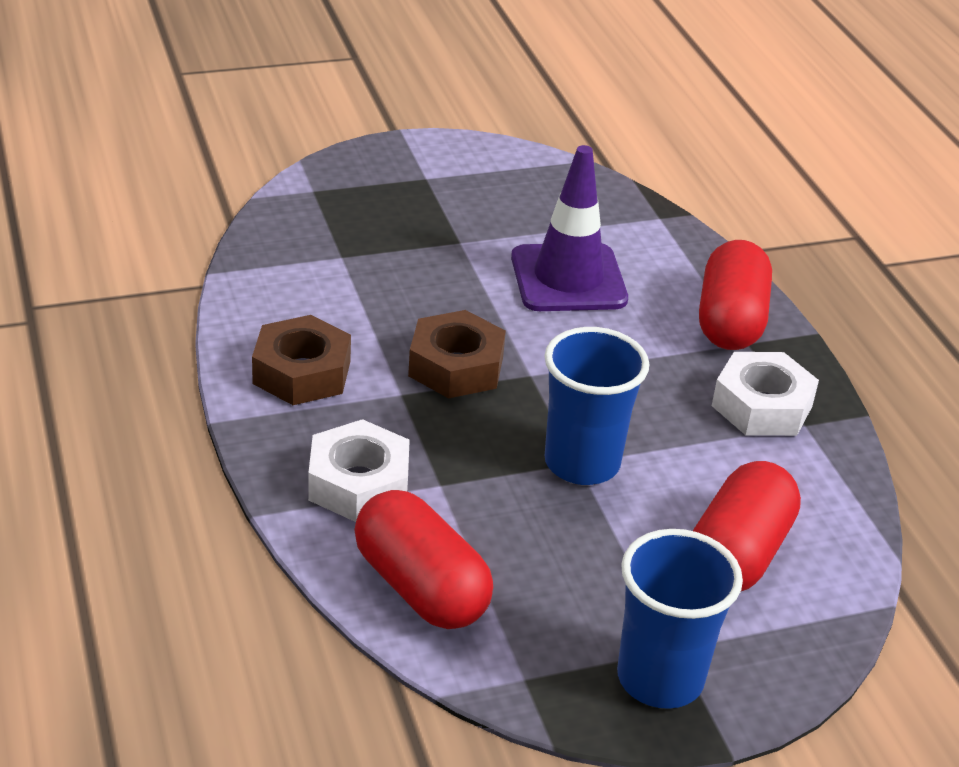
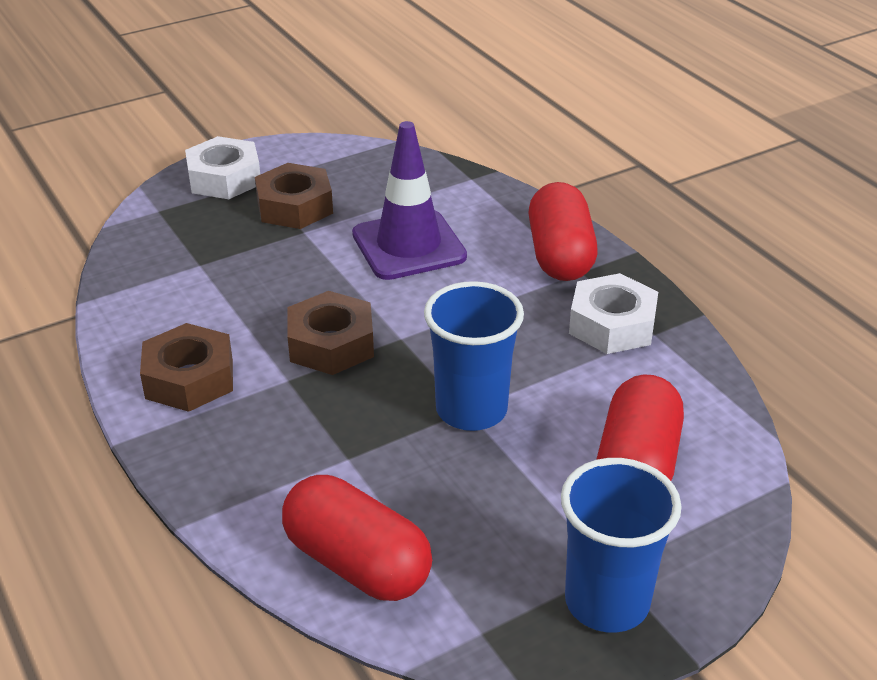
camera: 10 degrees left, 0 degrees up
(358, 483) = (270, 474): white nut -> white nut (224, 178)
(458, 213) = (294, 206): none -> brown nut

